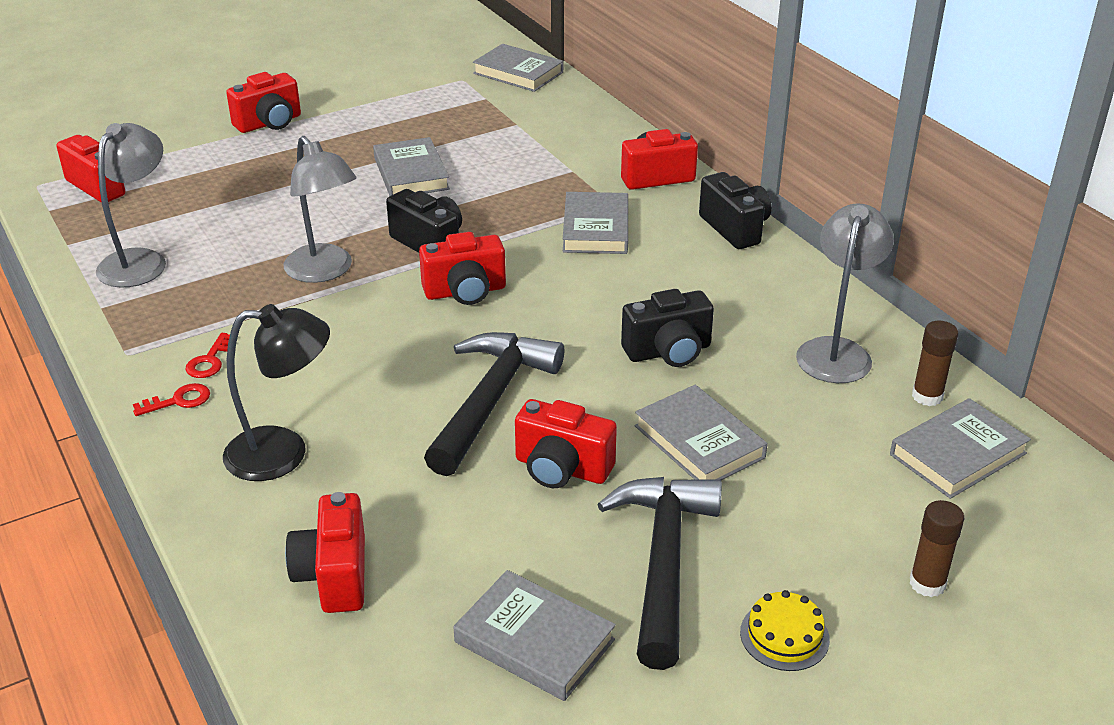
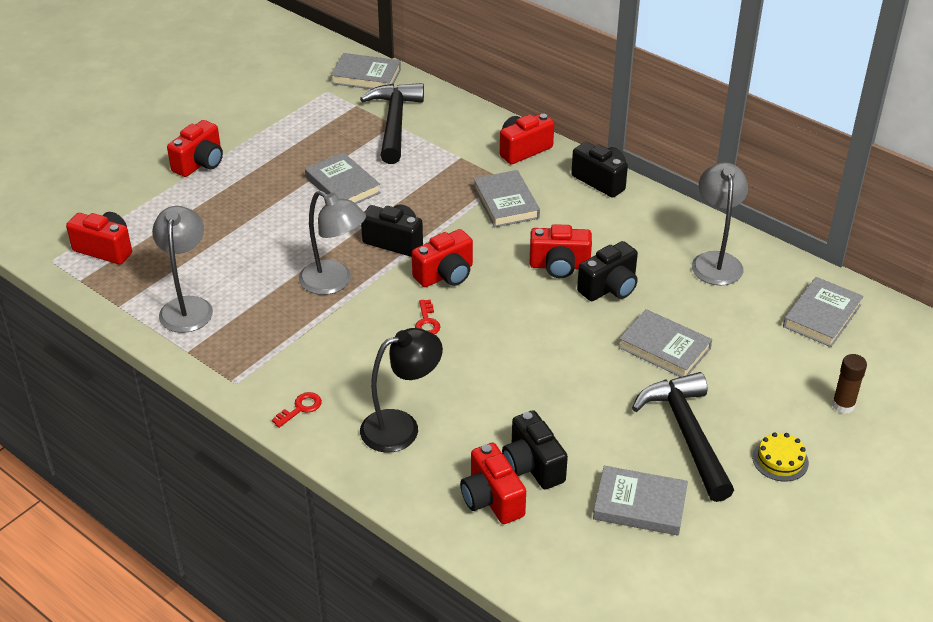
camera: 20 degrees left, 5 degrees up
(209, 361) = (300, 373): red key -> red key (427, 322)
(418, 546) = (532, 466): none -> black camera
(491, 401) = (515, 353): black hammer -> black hammer (395, 123)
(561, 469) = (590, 389): red camera -> red camera (559, 266)
(927, 396) = (786, 280): brown glue stick -> none

